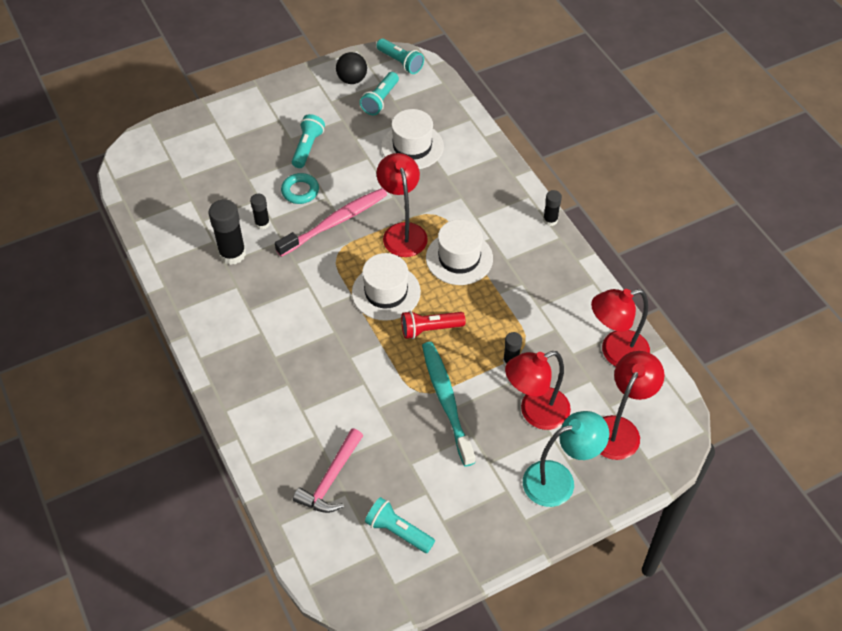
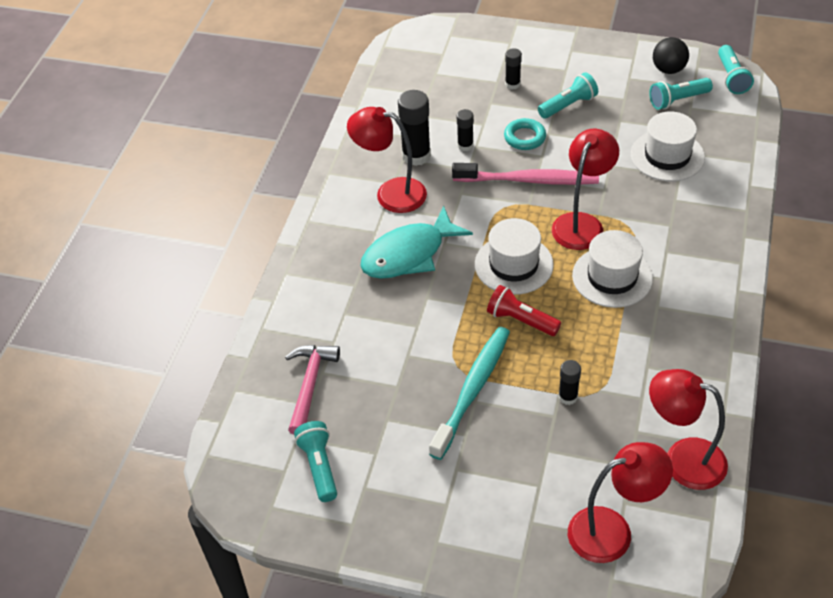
camera: 45 degrees right, 5 degrees down
(304, 333) = (409, 254): none -> turquoise fish
(331, 479) = (310, 385): pink hammer -> pink hammer turned 120 degrees clockwise
(535, 412) = (544, 457): red lamp -> red lamp (391, 193)
(550, 220) = (740, 297): black glue stick -> black glue stick (512, 84)
(559, 480) = (504, 532): turquoise lamp -> none

